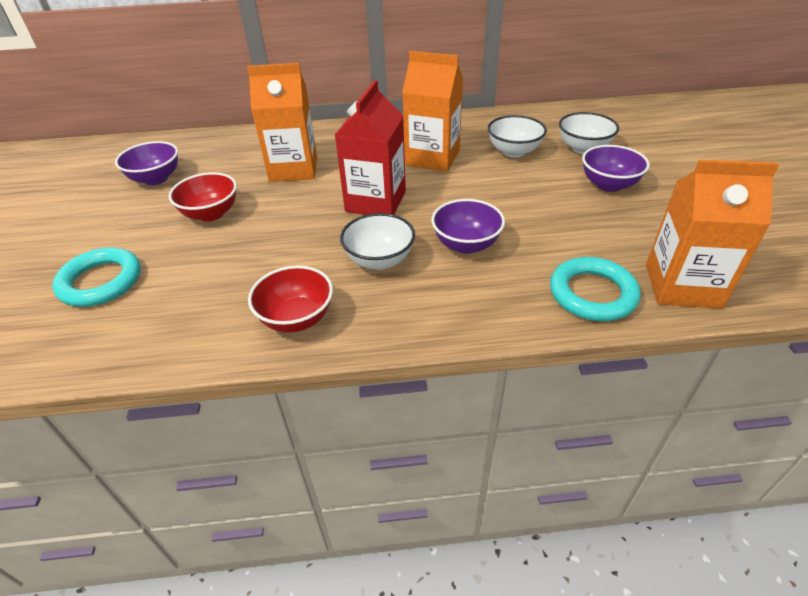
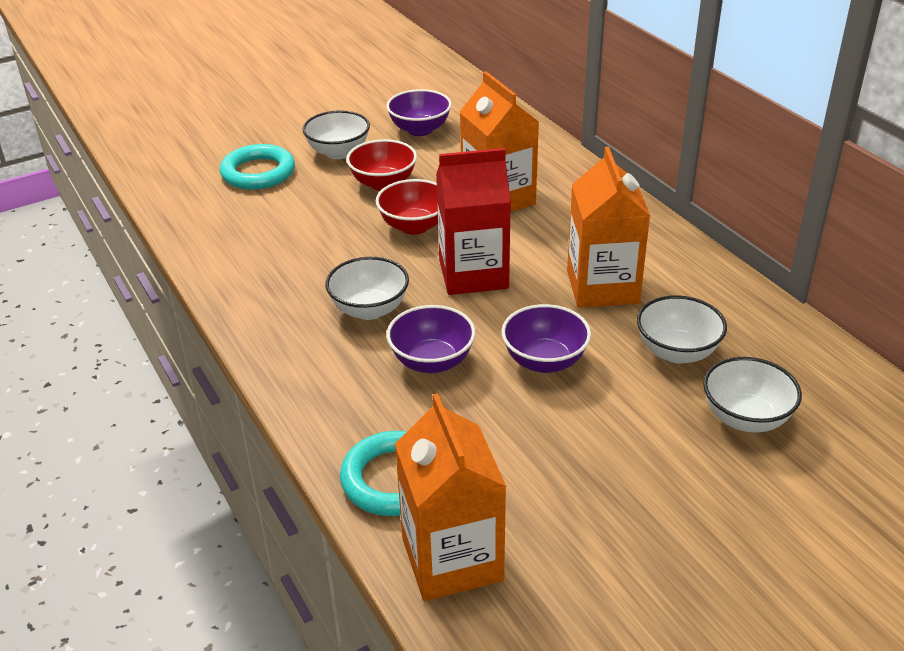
camera: 65 degrees right, 5 degrees down
(132, 226) = (338, 152): none -> white bowl
(297, 318) = (260, 289): red bowl -> red bowl (414, 226)
(608, 185) = (655, 460): purple bowl -> purple bowl (544, 361)

